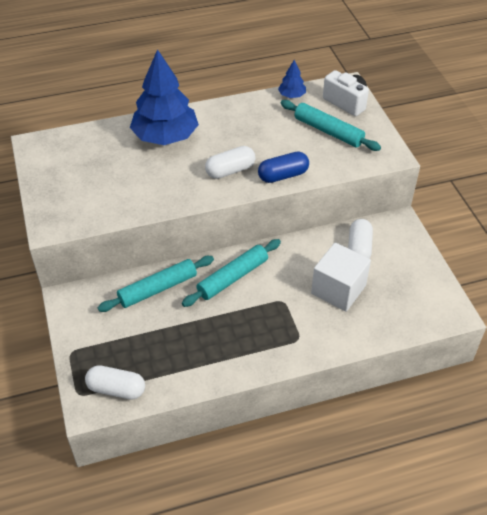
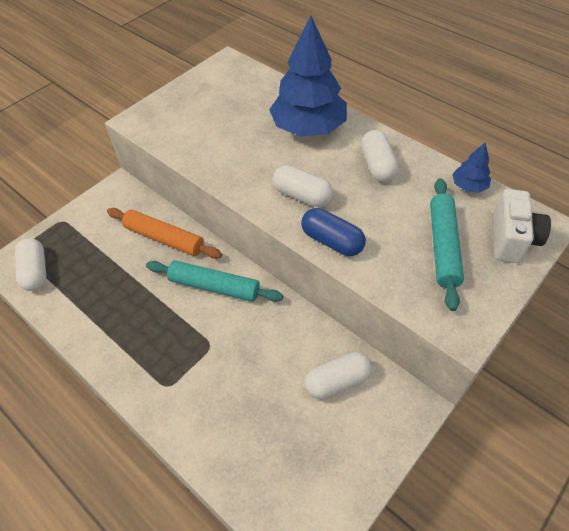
camera: 60 degrees right, 5 degrees up
(158, 288) = (164, 238): turquoise rolling pin -> orange rolling pin
(236, 123) = (377, 165): none -> white capsule
(338, 289) = (260, 391): white cube -> none

